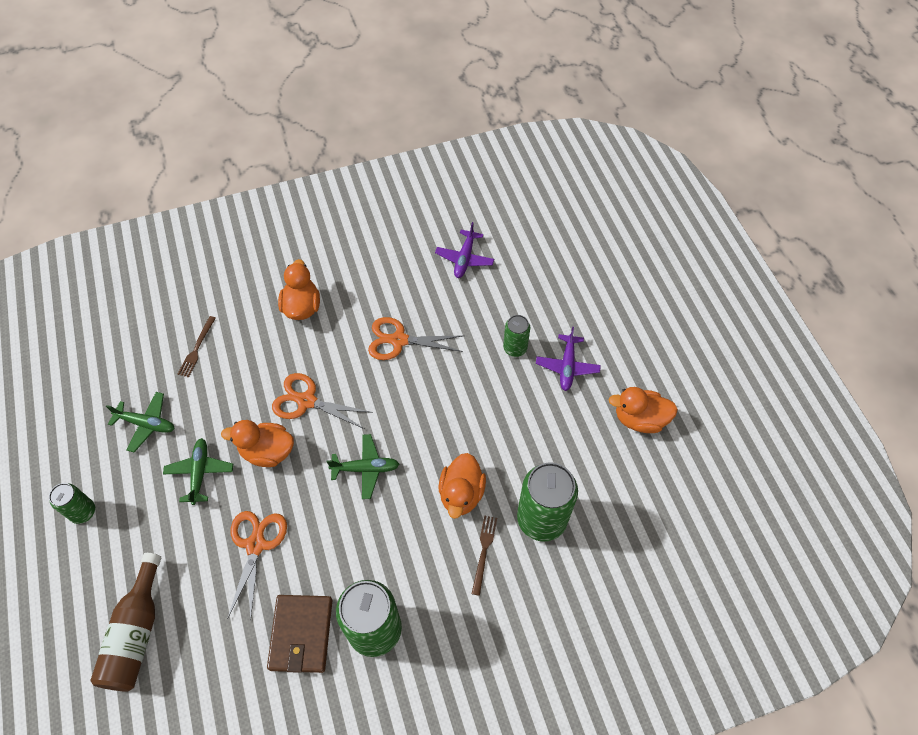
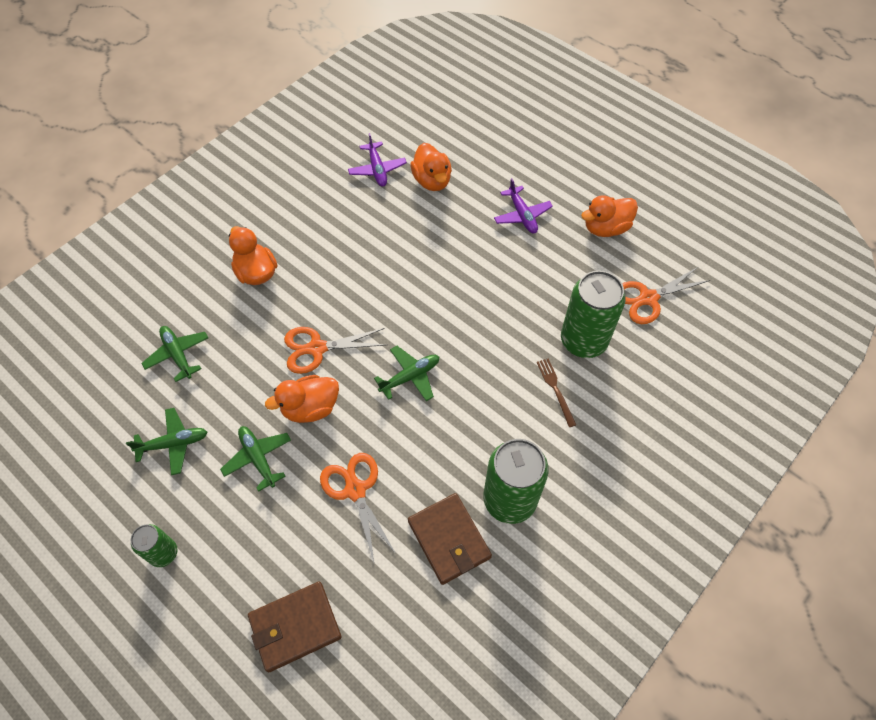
camera: 30 degrees left, 0 degrees up
(136, 633) = (295, 626): brown bottle -> brown wallet
(197, 348) = (178, 355): brown fork -> green plane
(399, 340) = (366, 260): orange scissors -> orange scissors (648, 298)
(461, 494) = (506, 355): orange duck -> orange duck (432, 181)
(515, 348) = (470, 221): green can -> none

